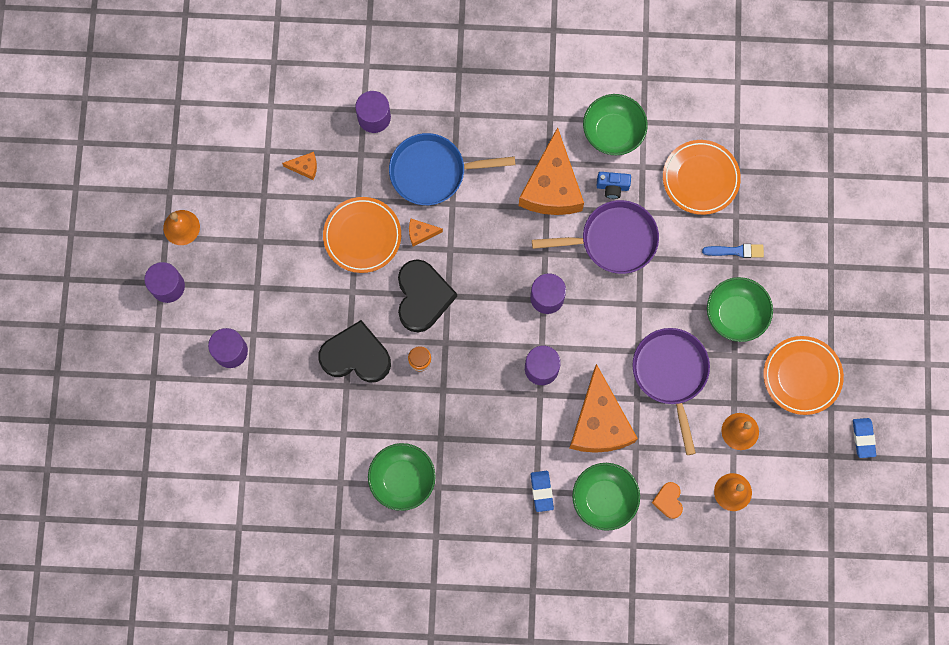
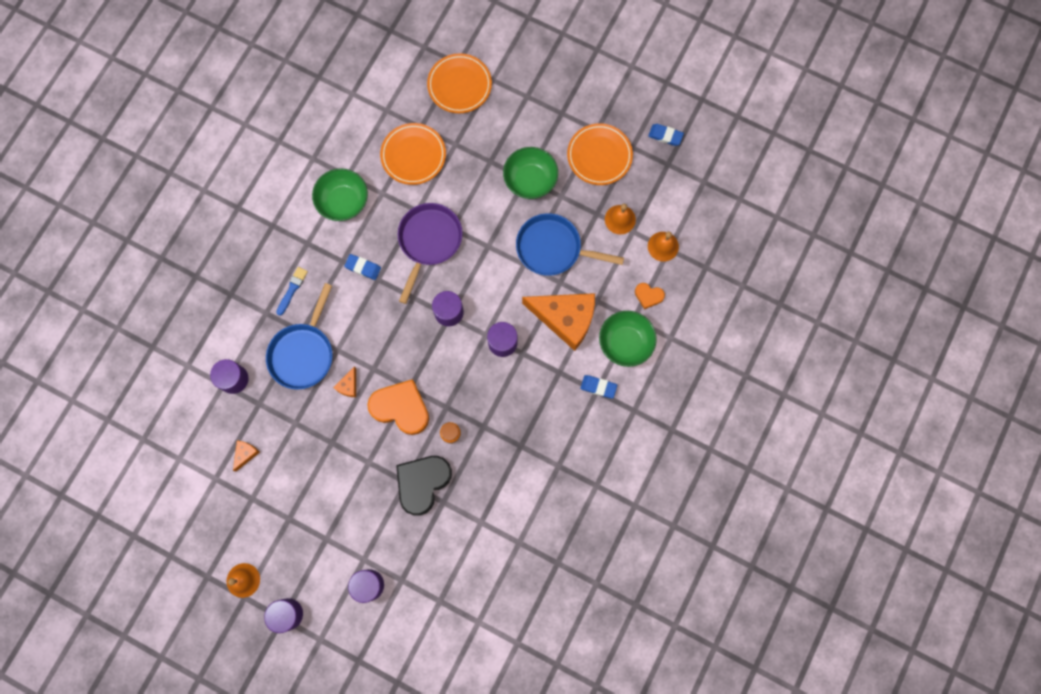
camera: 65 degrees left, 0 degrees up
(362, 236) = (327, 433): orange plate -> orange plate (459, 85)
(402, 479) = (539, 491): green bowl -> none
(422, 297) = (401, 408): black heart -> orange heart
(552, 187) = (363, 267): orange cheese -> blue eraser
(612, 187) = (386, 222): blue camera -> none
(671, 374) = (553, 248): purple pan -> blue pan
(736, 251) = (482, 157): blue brush -> blue brush (292, 289)

